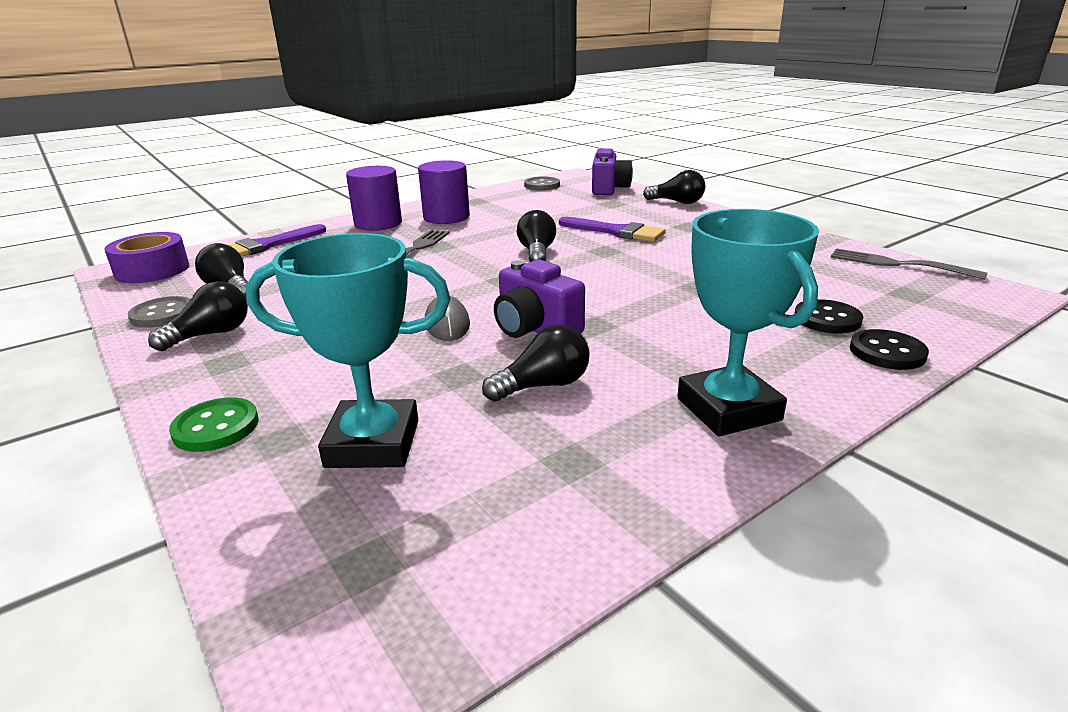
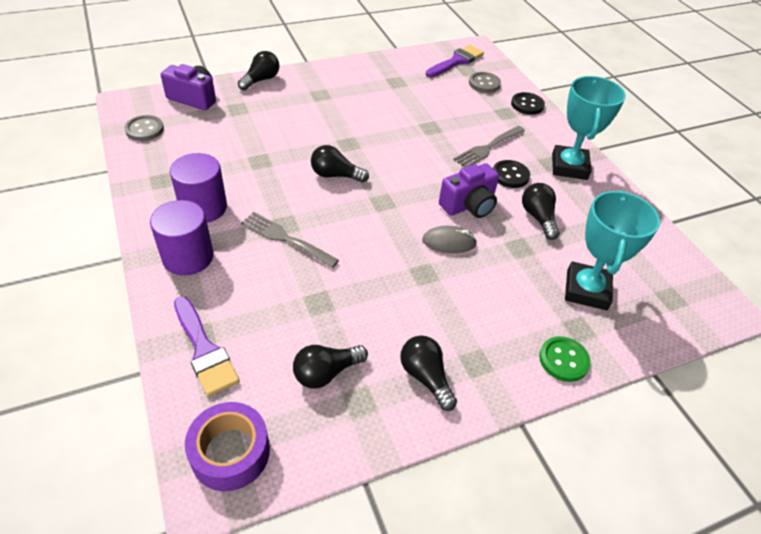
camera: 80 degrees left, 20 degrees up
(162, 314) = (369, 419): grey button -> grey button (484, 83)
(616, 232) = (311, 127): purple brush -> purple brush (456, 61)
(728, 409) = (569, 167): turquoise trophy -> turquoise trophy turned 75 degrees counterclockwise
(827, 319) = (488, 105): black button -> black button (510, 175)
(898, 264) = (429, 55): grey fork -> grey fork (488, 148)

